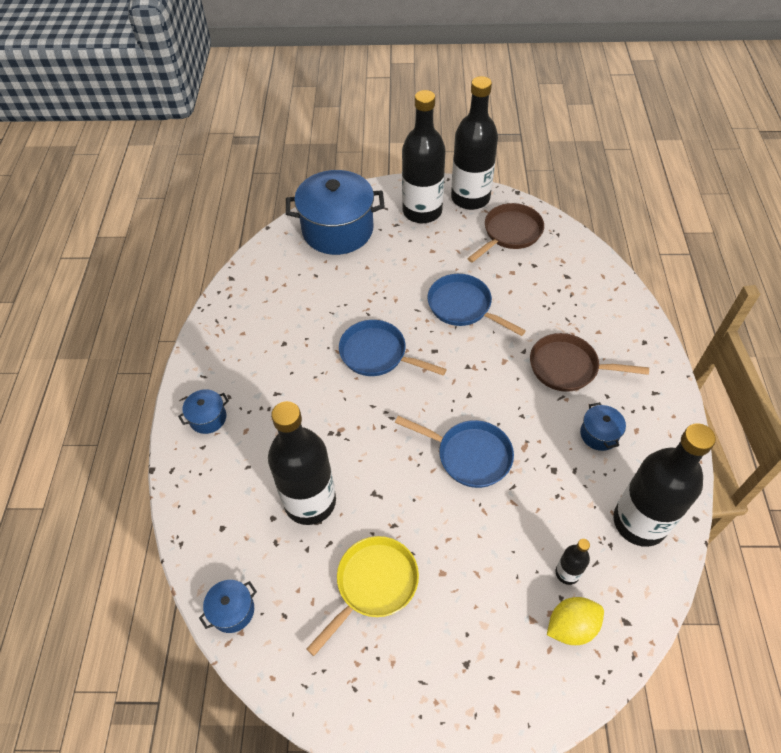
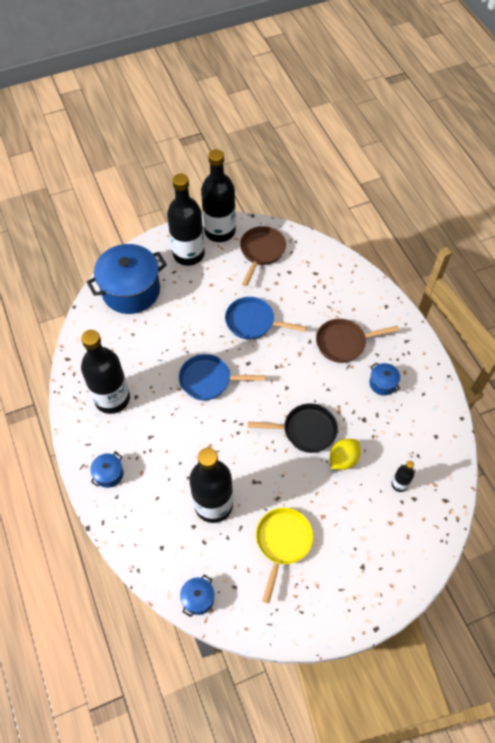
camera: 25 degrees left, 5 degrees up
(469, 455) = (305, 430): blue pan -> black pan
(571, 626) = (415, 517): yellow lemon -> yellow lemon (343, 459)
(639, 522) = (429, 433): black bottle -> black bottle (112, 399)

